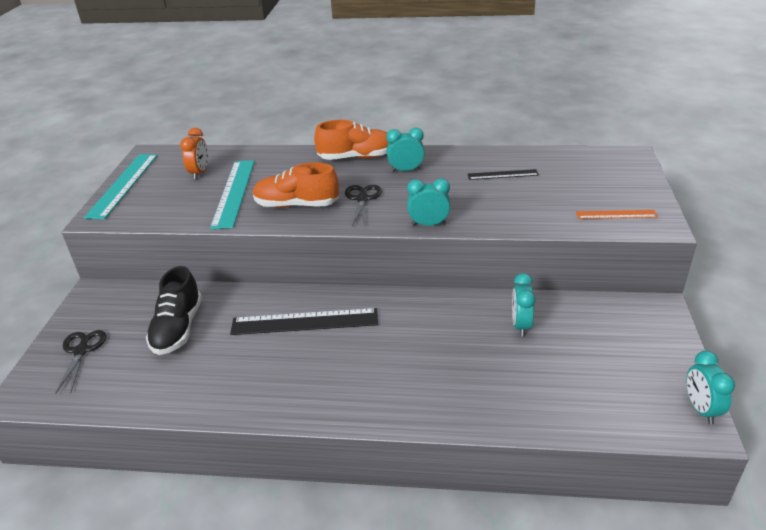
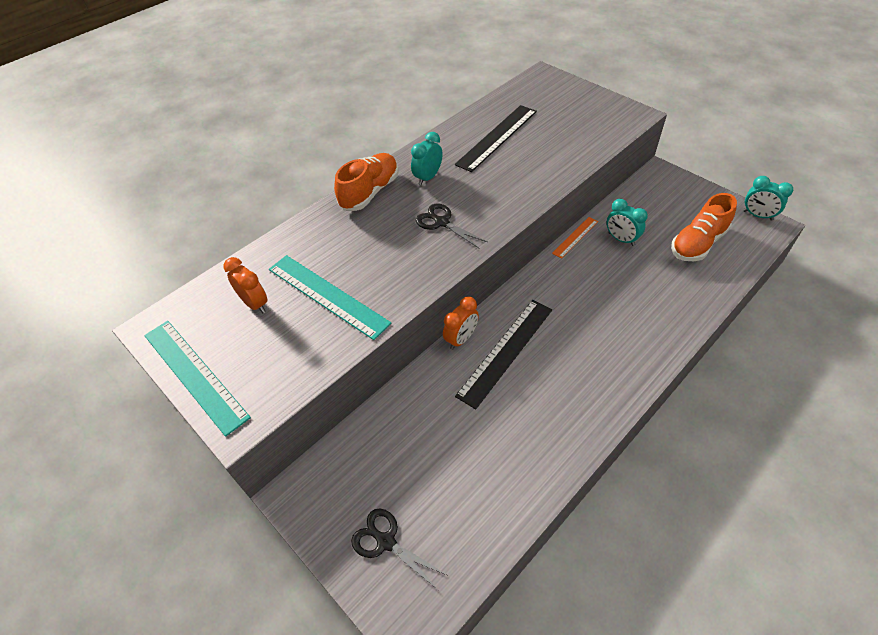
camera: 50 degrees left, 15 degrees up
(178, 328) = (428, 444): black shoe -> none
(294, 293) = (461, 339): none -> orange clock
(296, 205) = (402, 264): orange shoe -> orange shoe (698, 243)
(428, 224) = (521, 207): turquoise clock -> none
(502, 174) = (497, 137): black ruler -> black ruler, size x1.85
(616, 214) = (605, 122): orange ruler -> orange ruler (575, 237)

